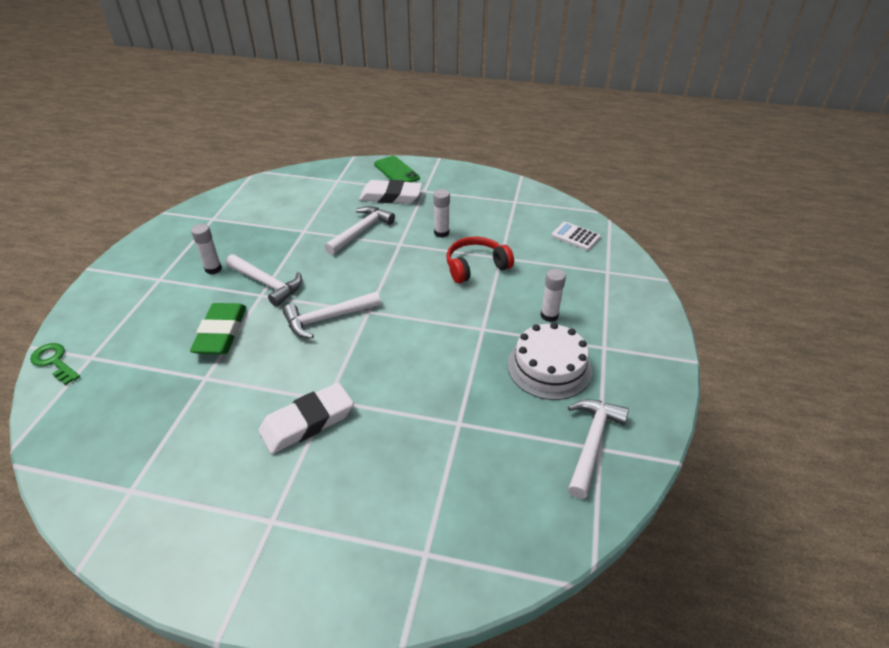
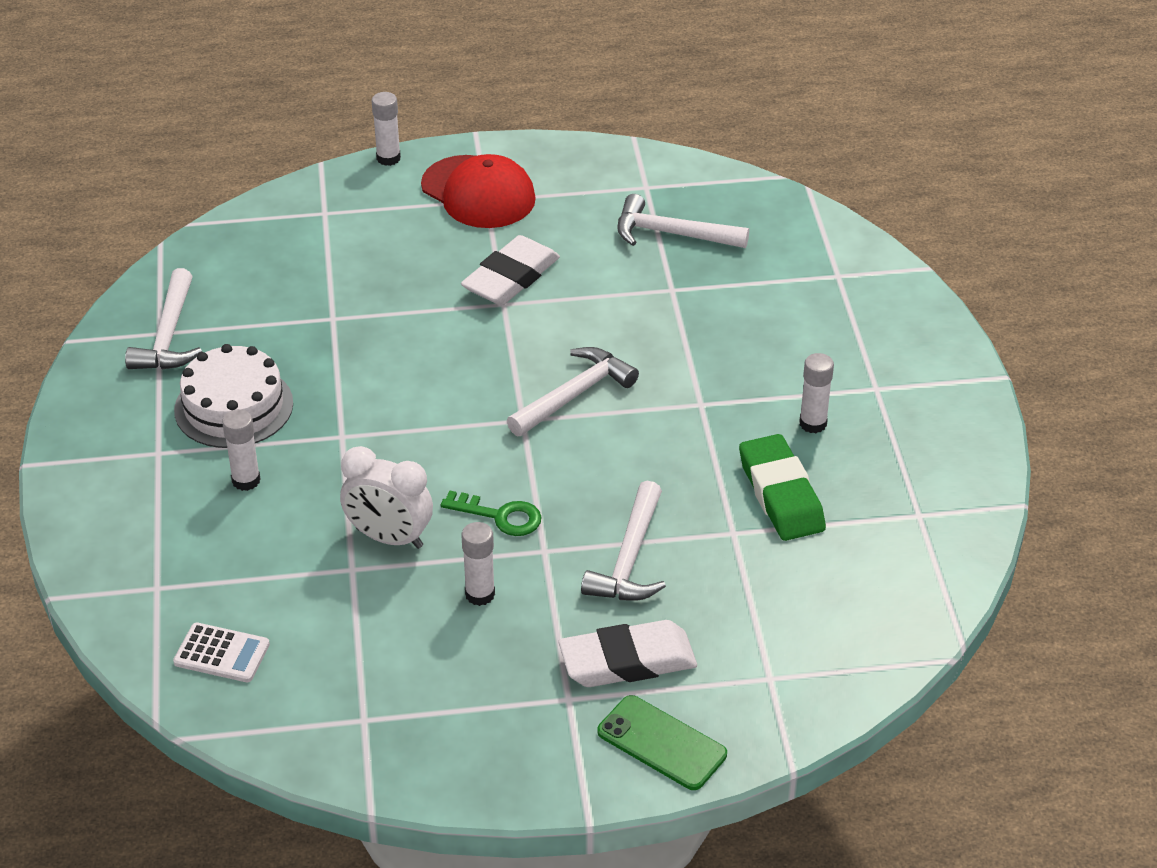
camera: 160 degrees right, 0 degrees up
(54, 362) = (874, 260): green key -> green key (500, 516)
(221, 333) = (704, 340): green eraser -> green eraser (781, 494)
(267, 284) = (706, 422): white hammer -> white hammer (671, 234)
(273, 533) = (478, 192): none -> red cap
(330, 622) = (388, 158): none -> white glue stick
(476, 266) = (389, 538): red headphones -> white clock

